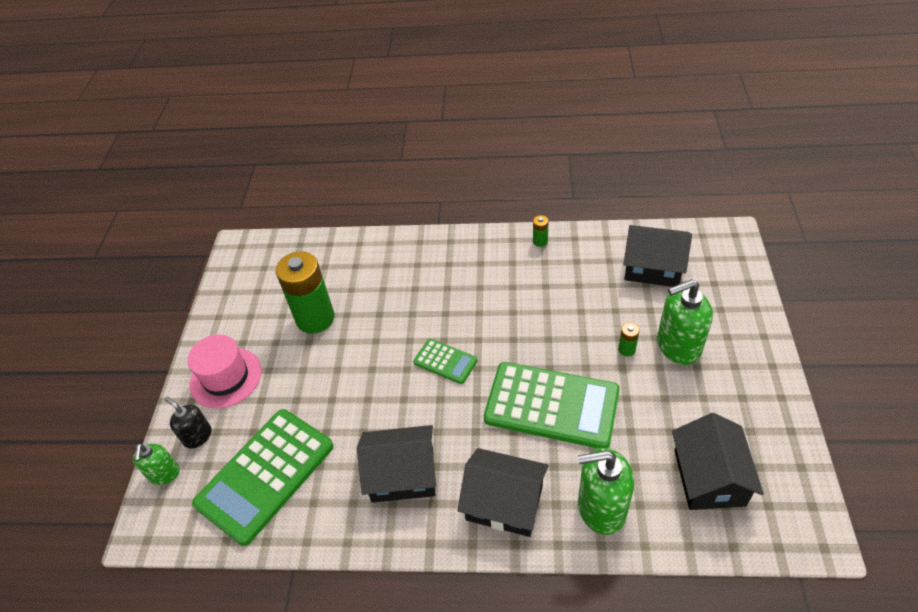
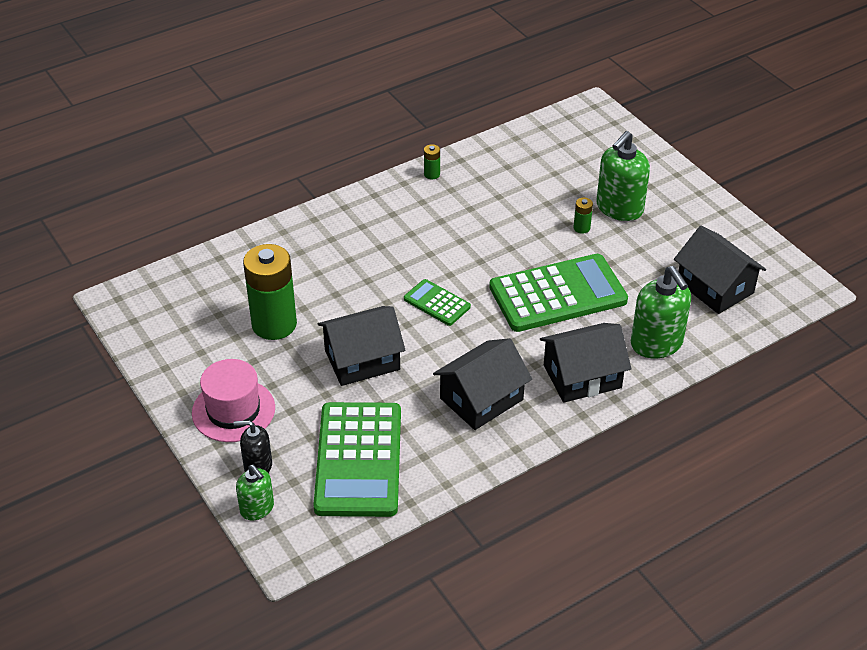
camera: 40 degrees left, 5 degrees down
(445, 361) = (437, 303): green calculator -> green calculator turned 135 degrees counterclockwise
(601, 508) = (656, 344): green soap dispenser -> green soap dispenser turned 75 degrees counterclockwise
(653, 267) = (549, 157): black house -> black house (362, 360)

